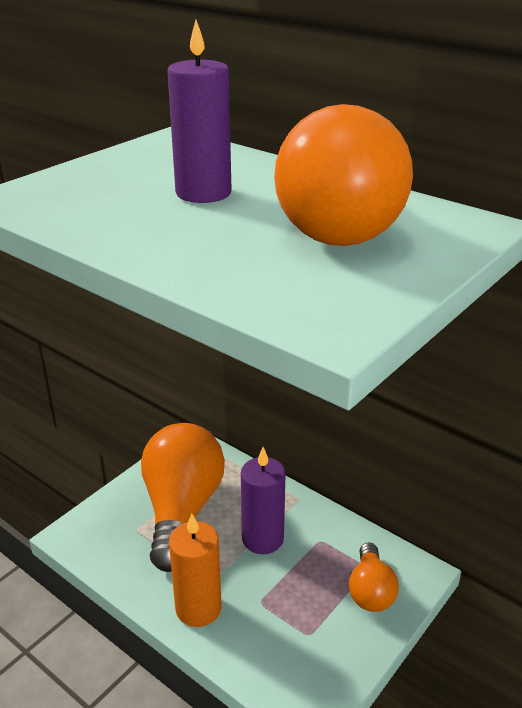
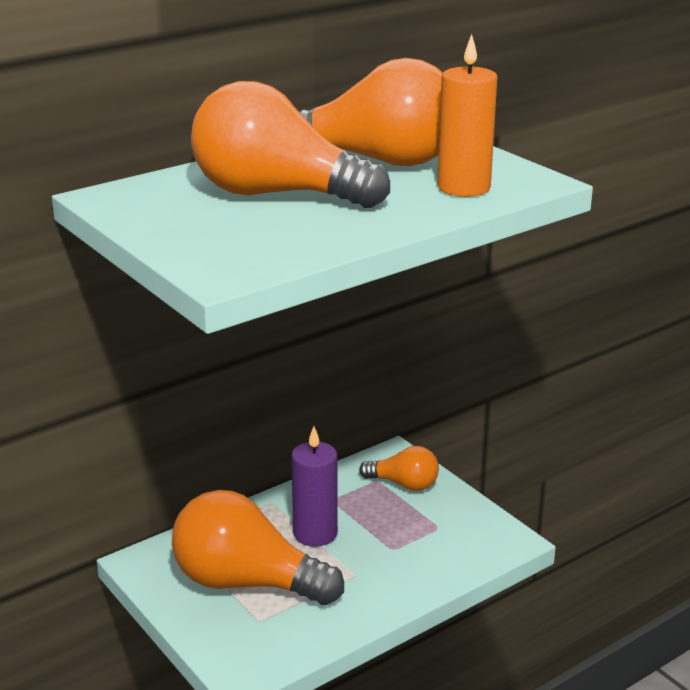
camera: 75 degrees left, 5 degrees down
(198, 608) = (386, 587): orange candle -> orange candle (464, 187)
(203, 193) = (277, 194): purple candle -> orange light bulb

